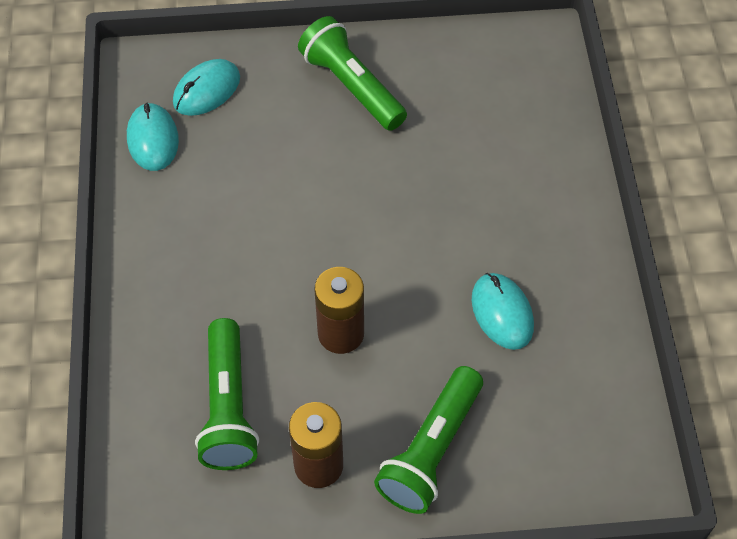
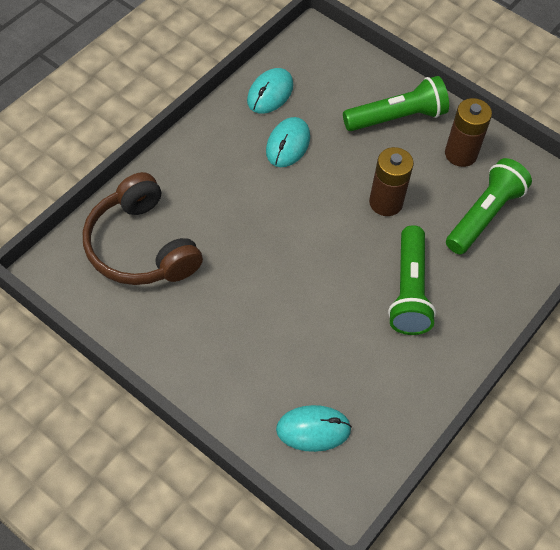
camera: 140 degrees left, 0 degrees up
(153, 139) = (386, 421): turquoise mouse -> turquoise mouse (270, 93)
(352, 86) = (214, 344): green flashlight -> green flashlight (409, 291)
(504, 109) = (141, 246): none -> brown headphones

